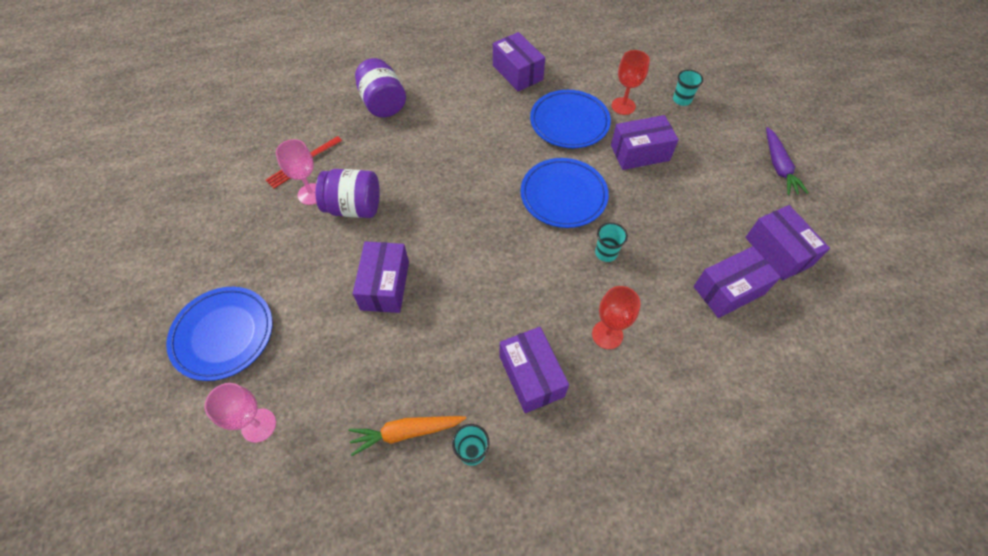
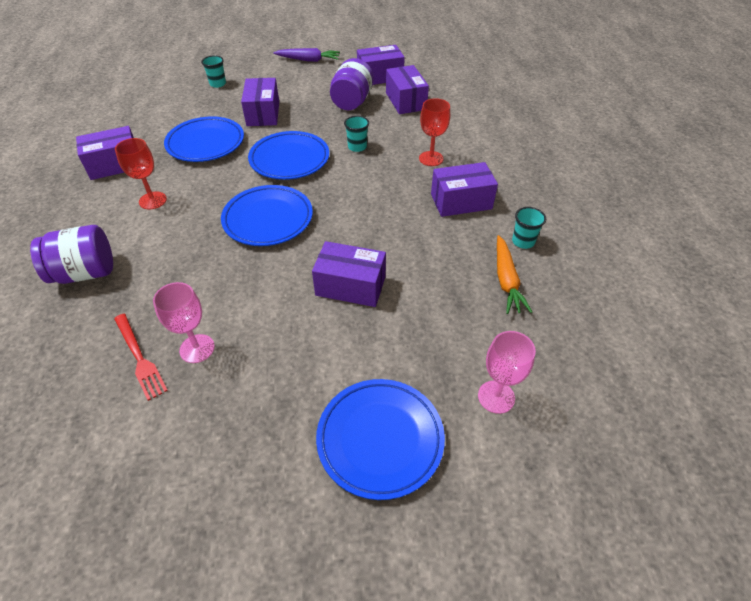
camera: 80 degrees left, 10 degrees down
(354, 207) = (237, 307): purple jar -> purple jar (352, 102)
(465, 201) = (268, 219): none -> blue plate
(623, 106) = (205, 112): red goblet -> red goblet (152, 200)

